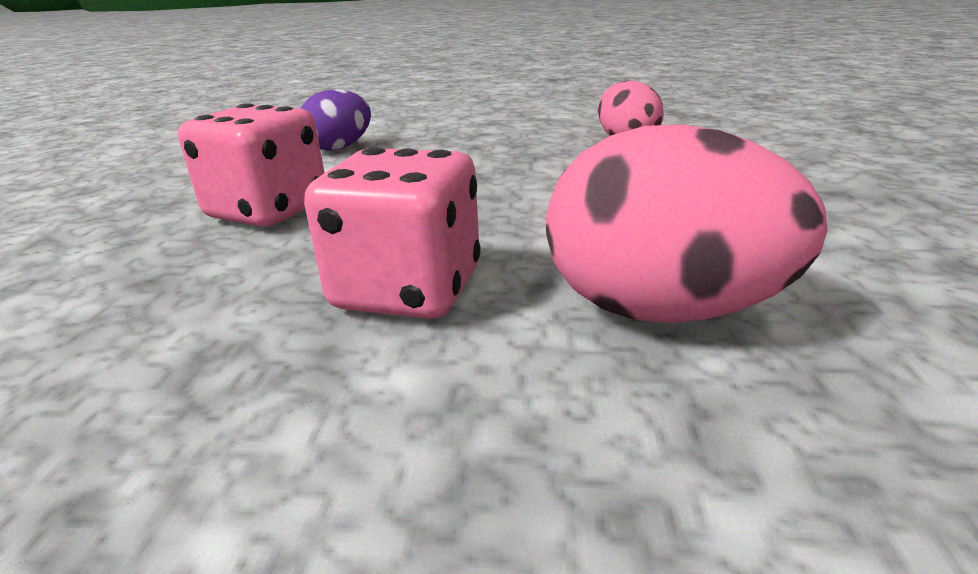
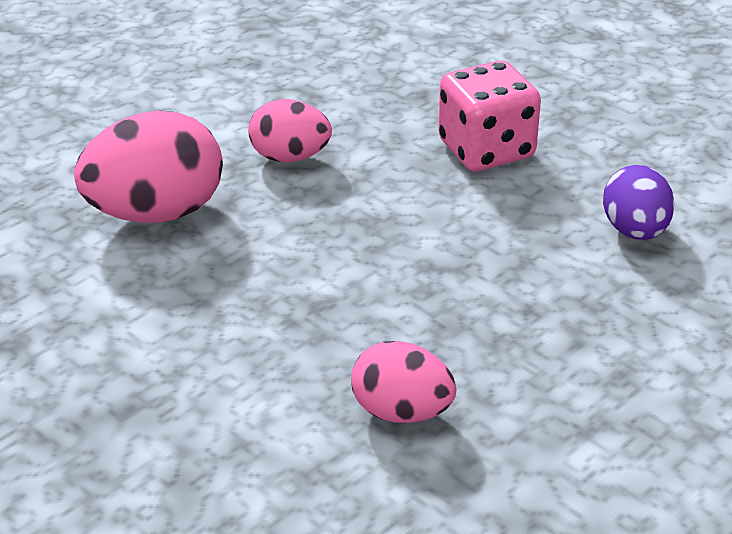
camera: 130 degrees right, 10 degrees up
(407, 290) = (290, 157): pink dice -> pink egg

